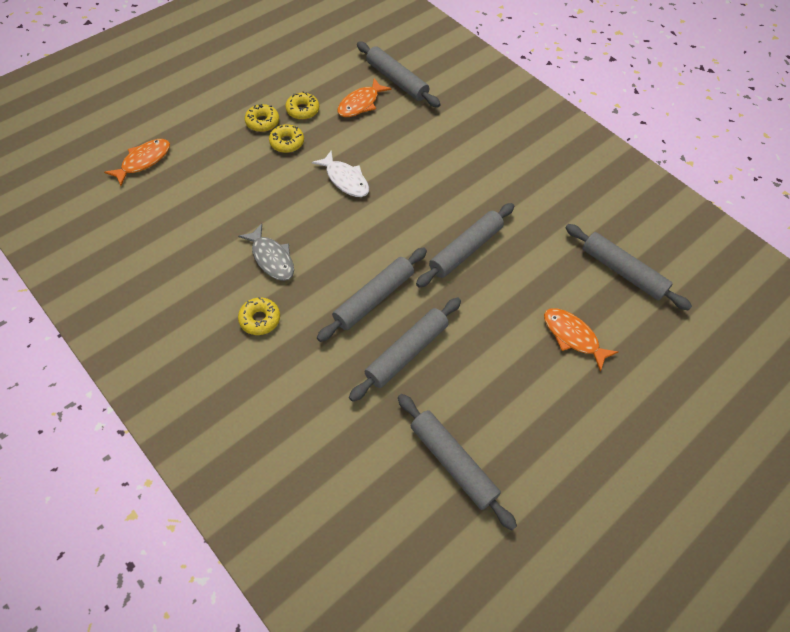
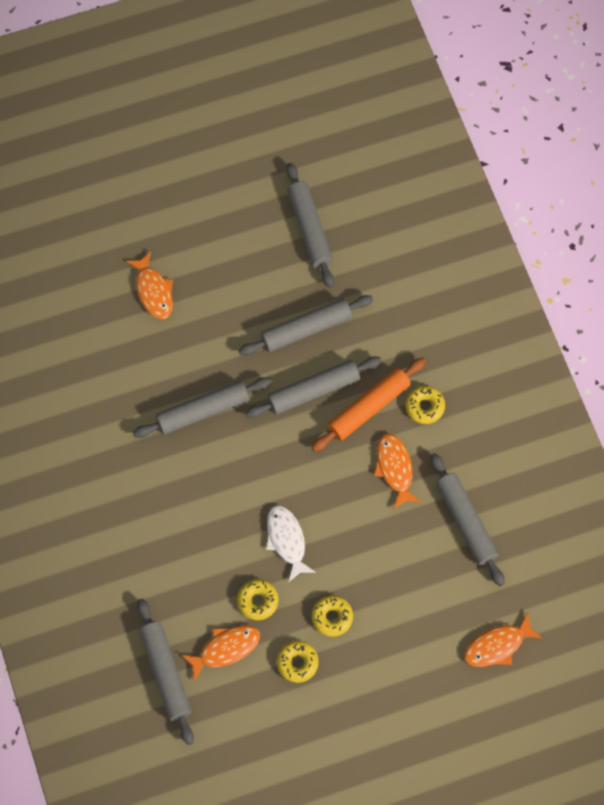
camera: 155 degrees left, 10 degrees up
(262, 122) = (350, 660): yellow donut -> yellow donut (257, 601)
(271, 258) = (395, 469): grey fish -> orange fish
(315, 301) = (368, 407): none -> orange rolling pin
(622, 271) = (66, 335): grey rolling pin -> grey rolling pin (465, 522)

